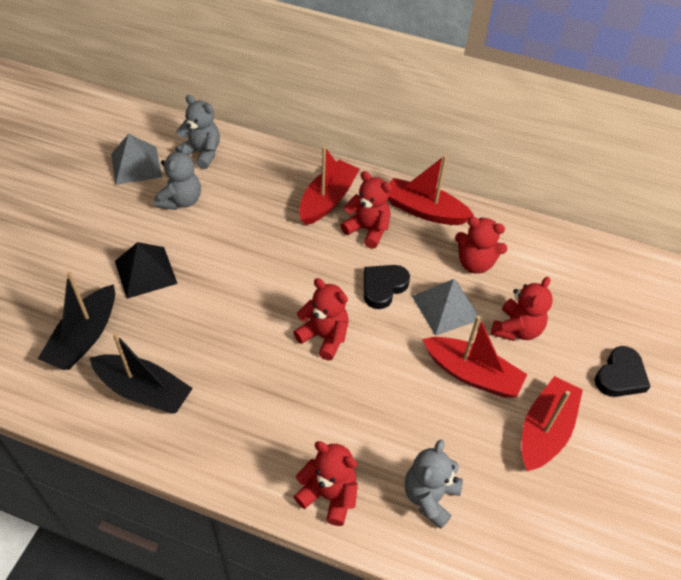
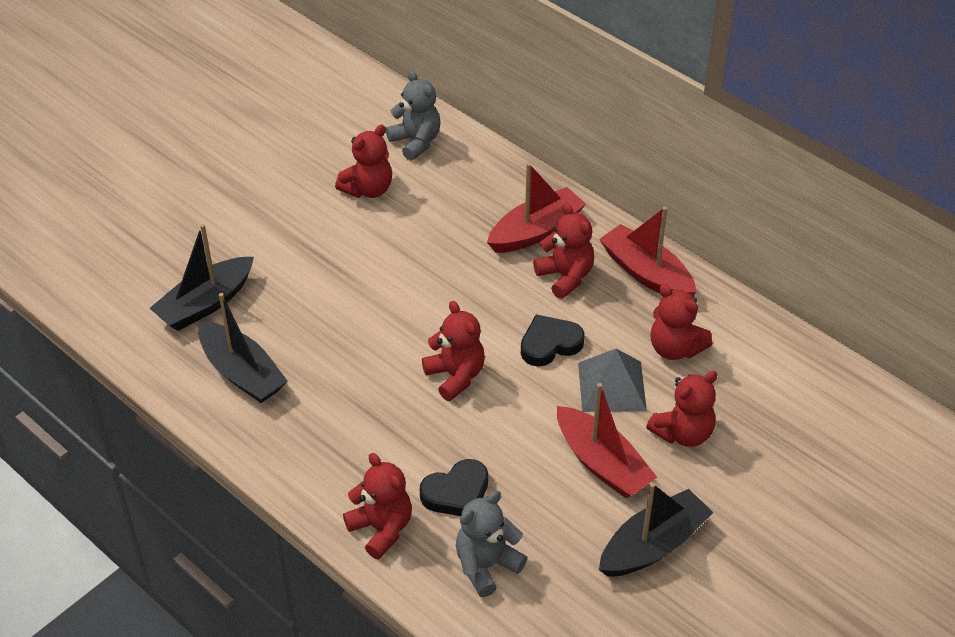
camera: 25 degrees right, 5 degrees down
(136, 165) = (336, 137): grey pyramid -> none
(146, 272) = (296, 255): black pyramid -> none
(181, 201) = (368, 189): grey teddy bear -> red teddy bear
(545, 430) = (653, 545): red boat -> black boat
(620, 376) = (780, 519): black heart -> black heart (456, 493)

